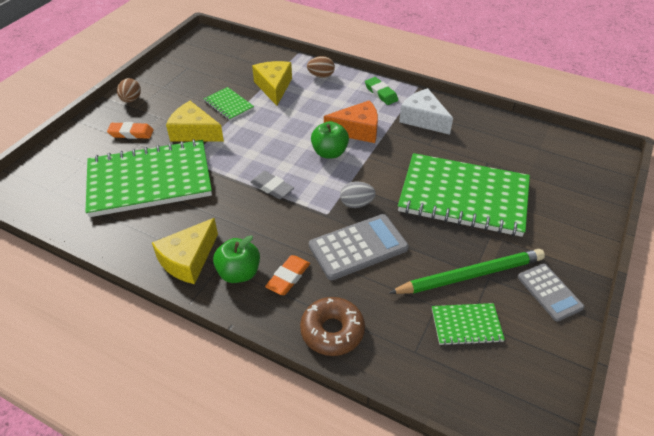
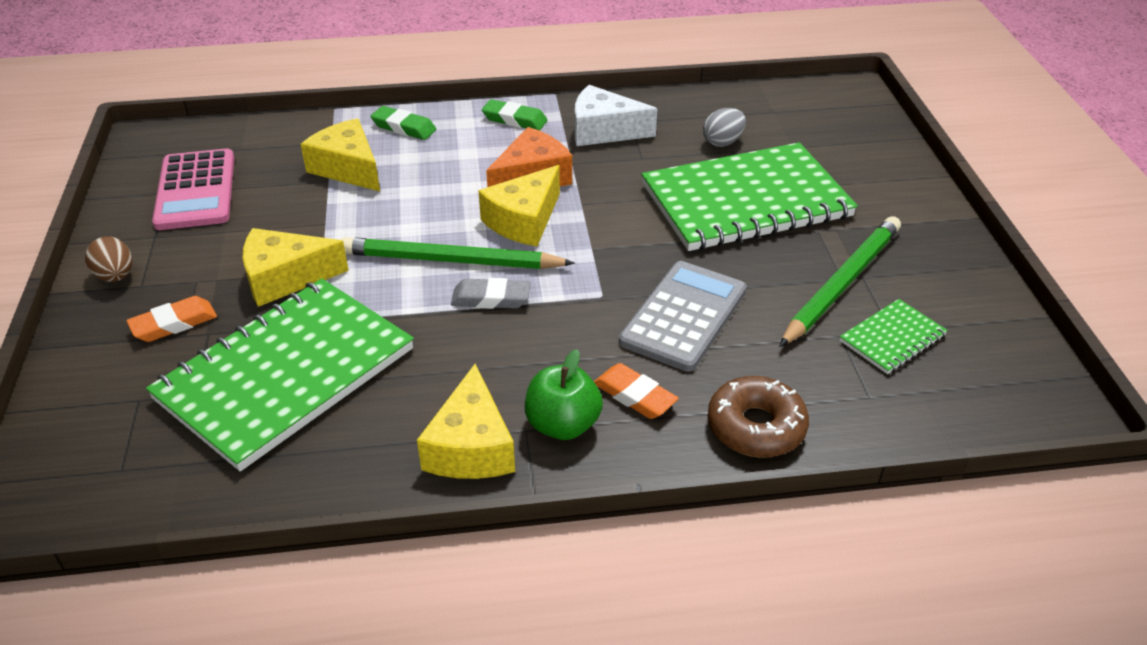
camera: 35 degrees left, 5 degrees down
(199, 71) = (196, 190): none -> pink calculator
(228, 105) = (301, 219): green notebook -> none
(274, 158) = (451, 260): none -> green pencil
(288, 277) = (634, 396): orange eraser -> orange eraser turned 45 degrees counterclockwise
(321, 76) = (404, 127): brown egg -> green eraser
(329, 153) = (524, 221): green apple -> yellow cheese
(356, 204) = (627, 267): grey egg -> grey egg (722, 142)
(549, 292) = (937, 260): grey calculator -> none

